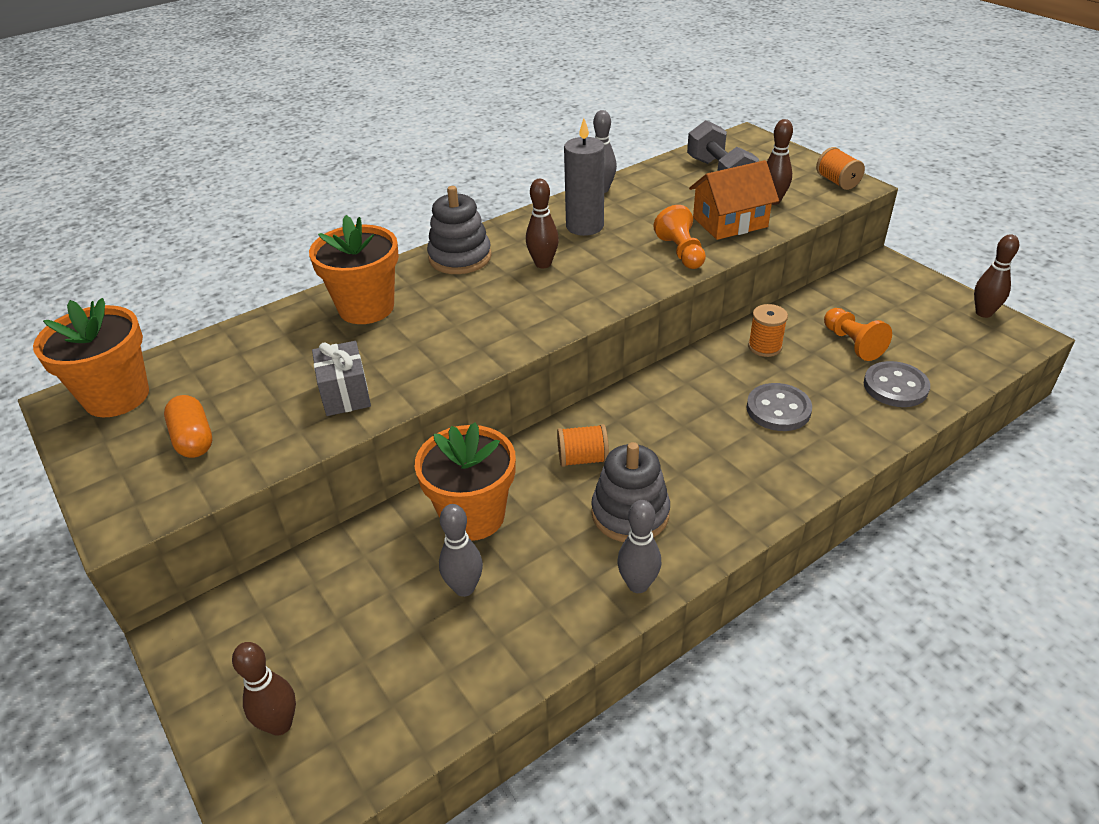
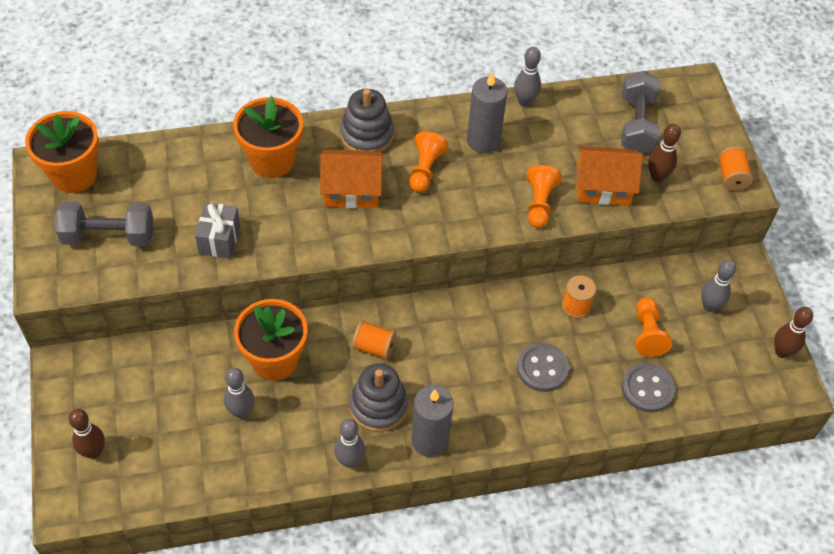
camera: 20 degrees right, 15 degrees up
(194, 439) = (108, 236): orange capsule -> grey dumbbell
(475, 303) = (352, 190): none -> orange house
(543, 264) = (425, 170): brown bowling pin -> orange pawn
(715, 523) = (429, 440): none -> grey candle
(886, 303) = (709, 306): none -> grey bowling pin

